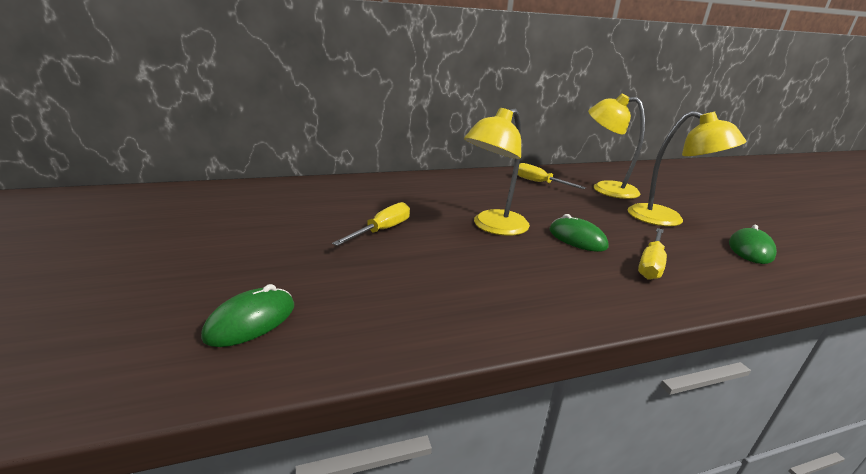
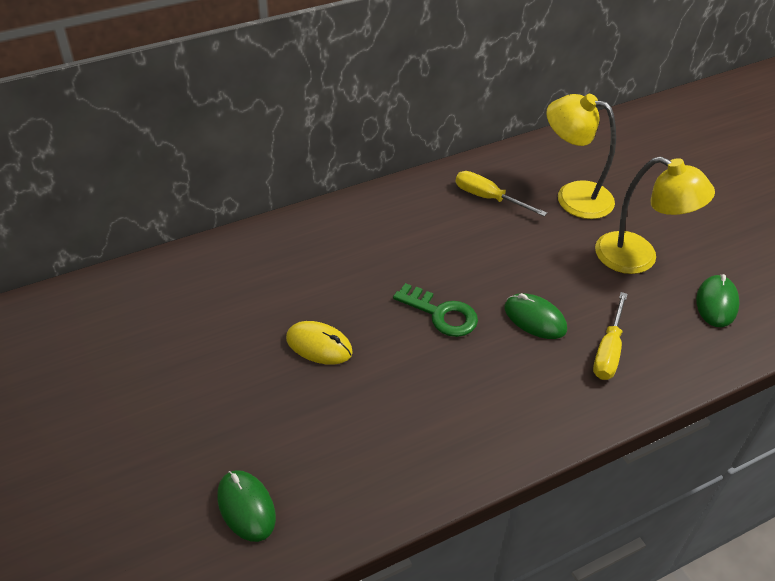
camera: 10 degrees left, 20 degrees up
(251, 321) = (246, 507): green mouse -> green mouse turned 60 degrees counterclockwise
(382, 230) = (319, 345): yellow screwdriver -> yellow mouse
(493, 227) = (441, 314): yellow lamp -> green key

